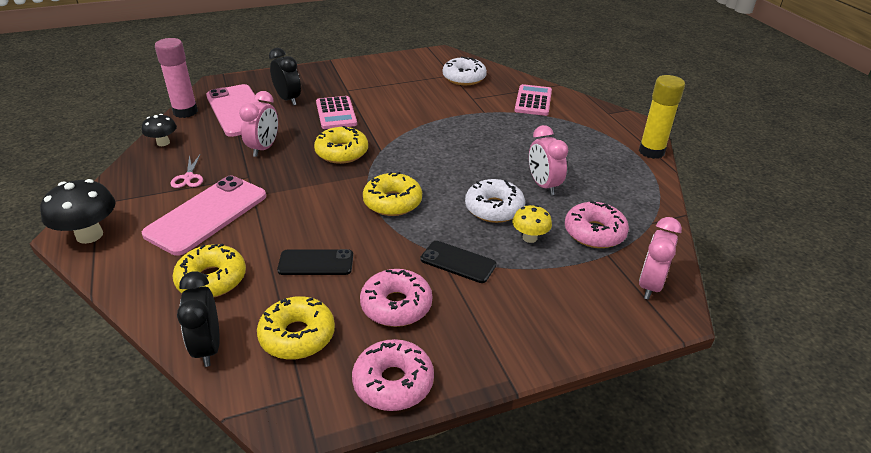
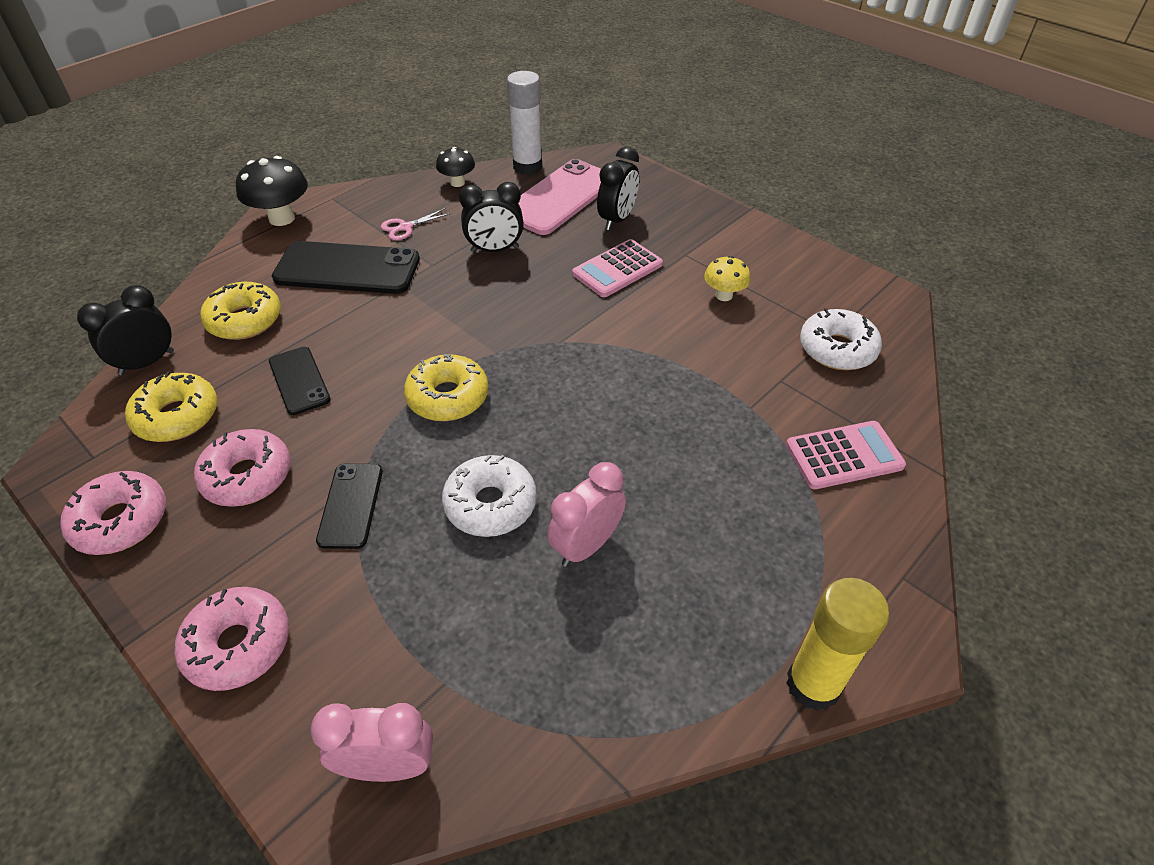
camera: 65 degrees right, 10 degrees up
(185, 112) = (527, 167): pink glue stick -> white glue stick
(207, 215) = (347, 269): pink phone -> black phone
(264, 148) = (495, 250): pink clock -> black clock
(342, 152) = (529, 311): yellow donut -> none
(529, 238) = (440, 568): yellow mushroom -> yellow mushroom (724, 295)
(594, 233) = (493, 650): pink donut -> pink donut (238, 645)

